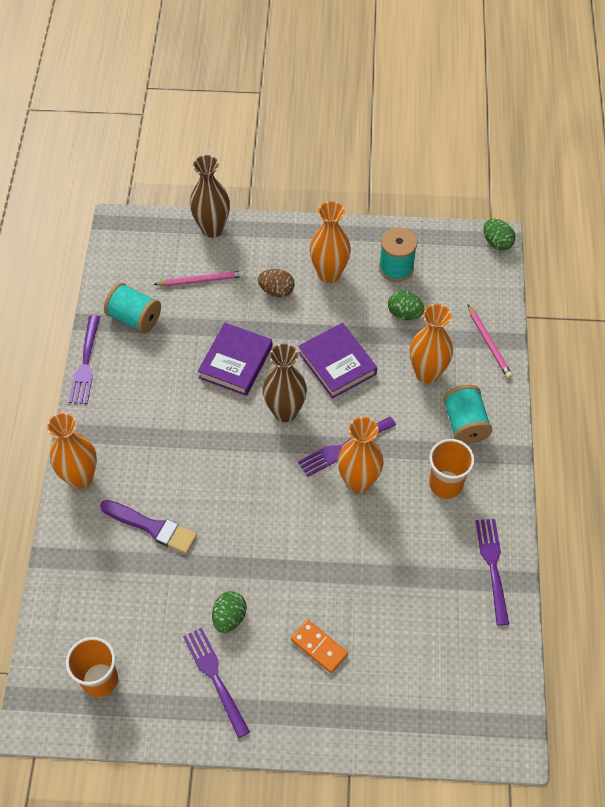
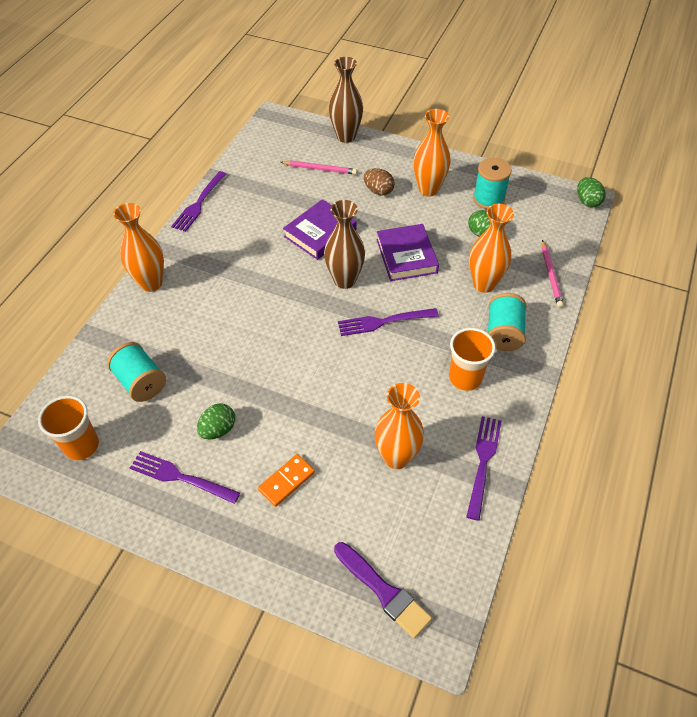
camera: 20 degrees right, 5 degrees down
(134, 318) = (253, 182): turquoise spool -> turquoise spool (141, 382)
(152, 527) = (189, 337): purple brush -> purple brush (383, 591)
(215, 678) = (180, 477): purple fork -> purple fork turned 60 degrees counterclockwise
(319, 647) = (286, 481): orange domino -> orange domino turned 75 degrees clockwise
(358, 482) = (385, 353): orange vase -> orange vase (396, 457)

